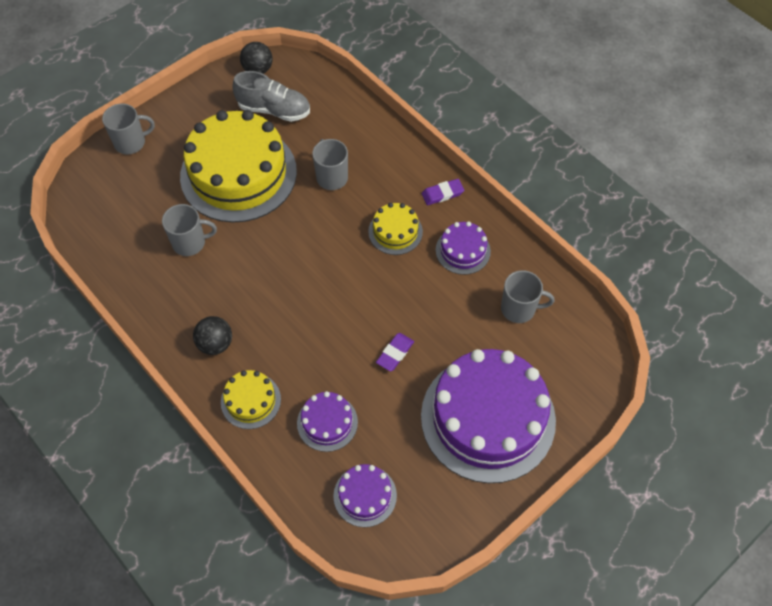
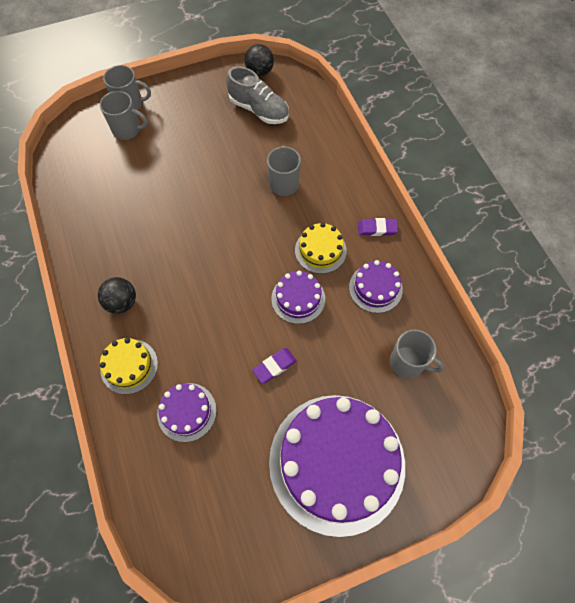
camera: 20 degrees right, 5 degrees up
(190, 243) = (140, 204): grey mug -> grey mug (127, 130)
(238, 174) = (206, 156): yellow cake -> none
(365, 495) = (191, 498): purple cake -> purple cake (298, 298)

